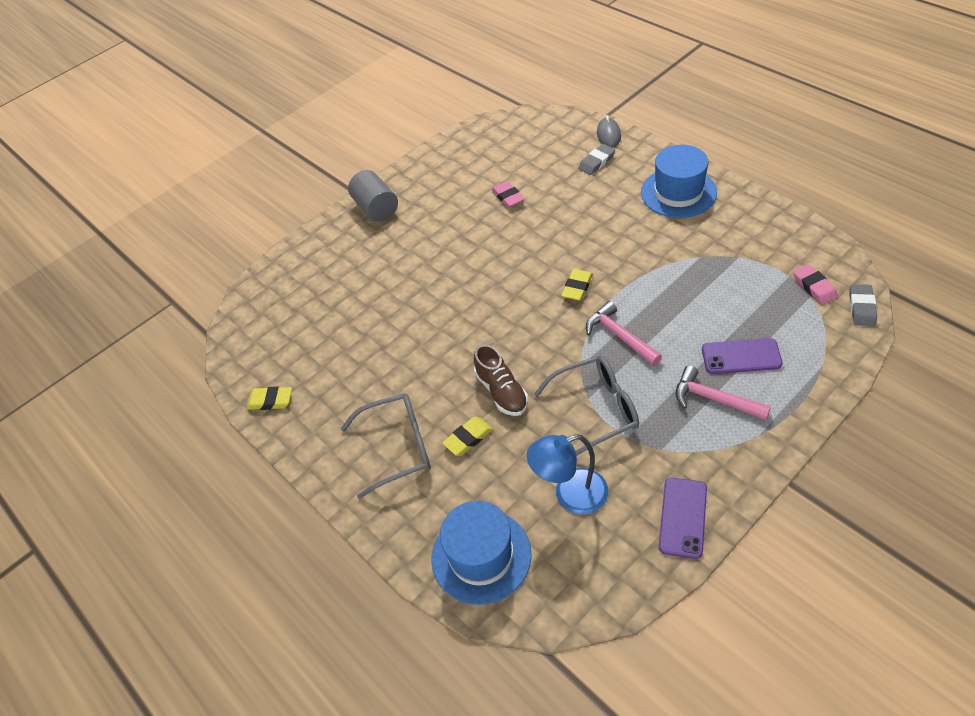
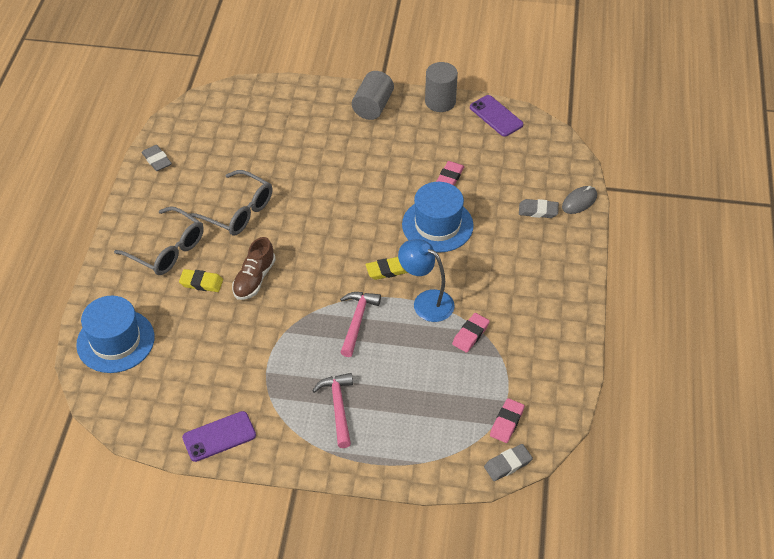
camera: 45 degrees right, 0 degrees up
(270, 401) = (157, 160): yellow eraser -> grey eraser
(417, 164) = (440, 101): none -> grey cylinder
(570, 495) = (194, 364): blue lamp -> blue lamp (426, 301)
(596, 410) = (277, 342): grey glasses -> grey glasses (238, 211)
(678, 192) = (546, 282): blue hat -> blue hat (437, 225)
(698, 265) = (470, 334): none -> pink eraser
(741, 356) = (393, 406): purple phone -> purple phone (496, 116)

